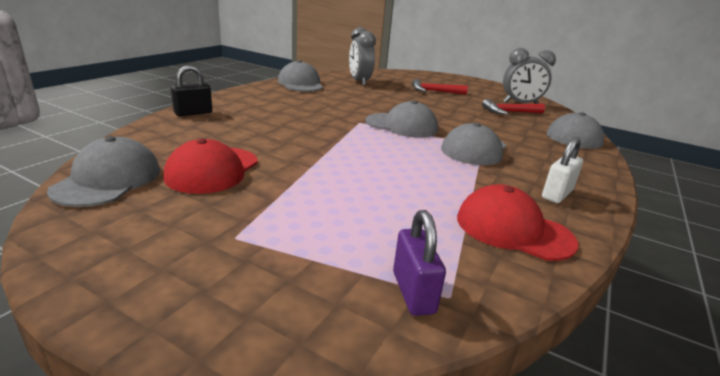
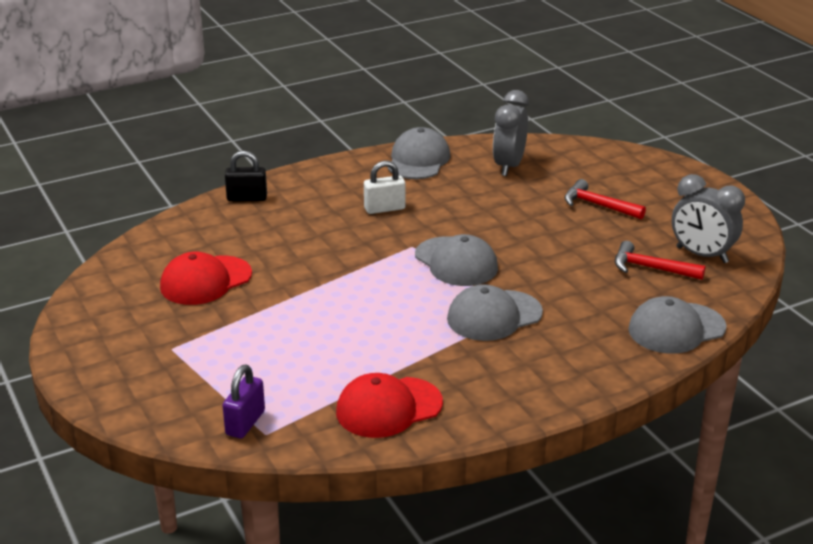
camera: 35 degrees right, 5 degrees up
(108, 180) = (124, 272): grey cap -> none
(513, 229) = (388, 407): red cap -> red cap turned 90 degrees counterclockwise
(557, 194) = (493, 391): white padlock -> white padlock (384, 208)

